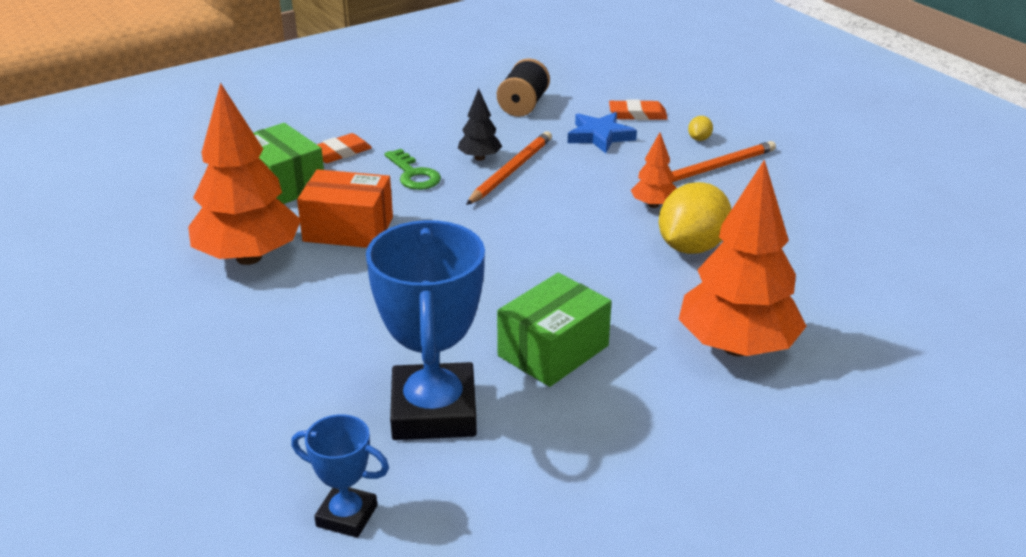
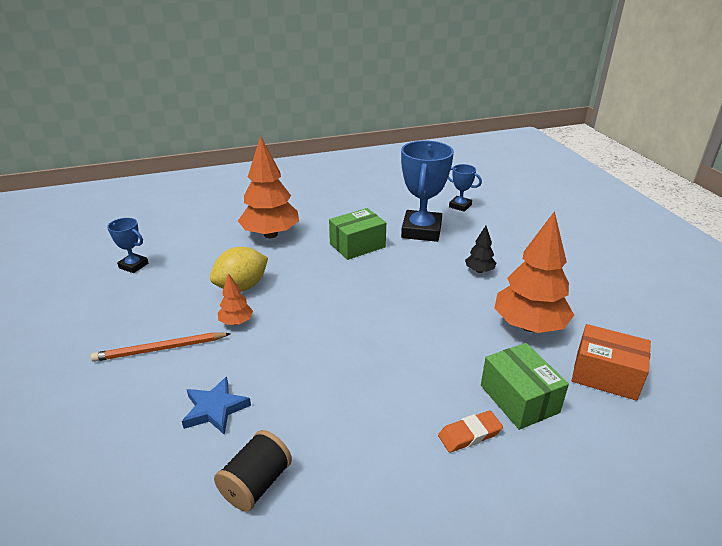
camera: 165 degrees left, 0 degrees up
(348, 229) = (460, 338): orange box -> orange box (605, 375)
(414, 175) = (403, 388): green key -> none
(480, 158) = (339, 400): black tree -> black tree (479, 271)
(511, 171) = (319, 377): orange pencil -> none
(637, 115) = (152, 437): orange eraser -> none
(699, 139) = (134, 387): yellow lemon -> none
(893, 252) = (133, 265): none -> blue trophy

